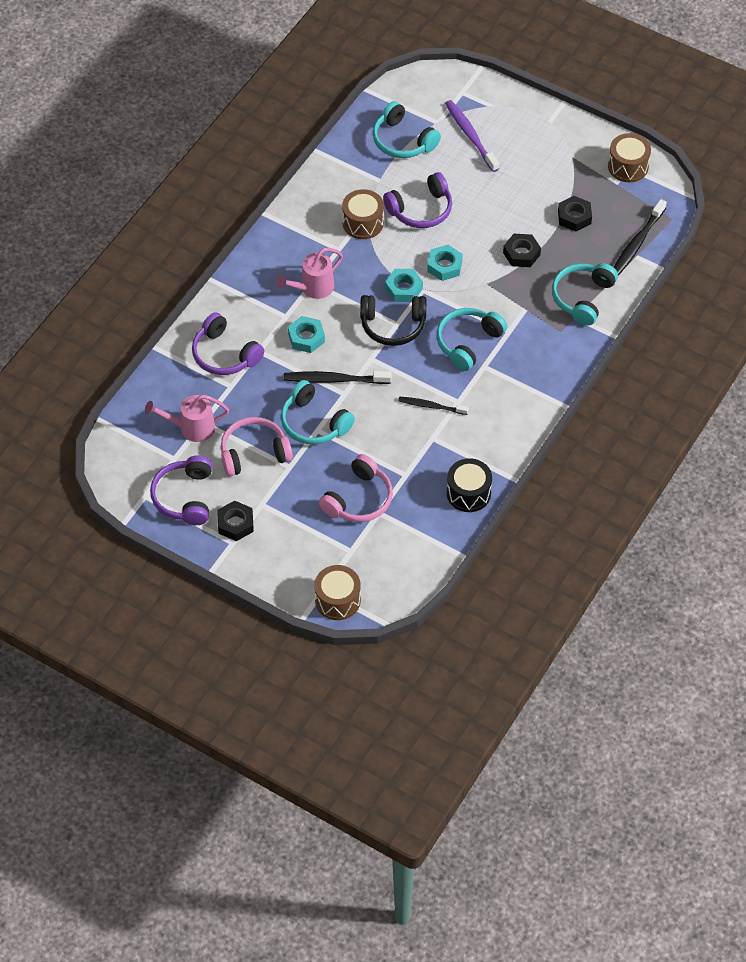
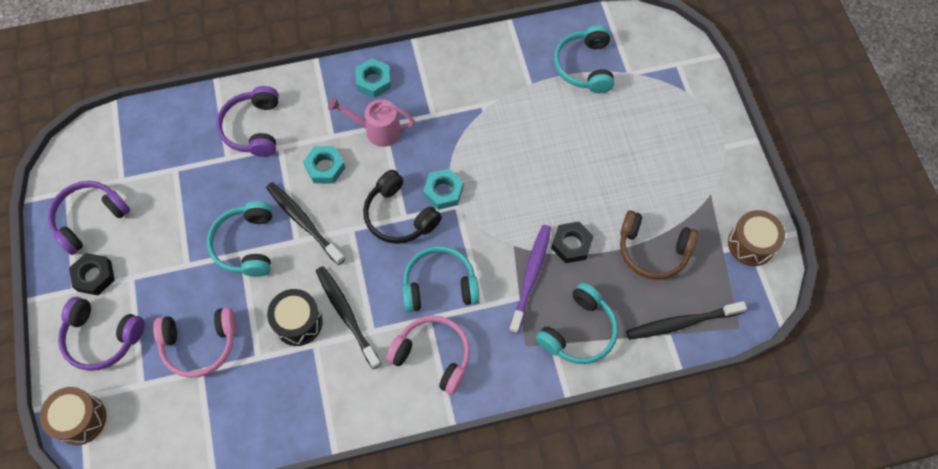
camera: 45 degrees right, 10 degrees up
(191, 428) = (161, 166): pink watering can -> none
(254, 453) = (177, 229): pink headphones -> pink headphones (433, 356)
(363, 223) = (476, 109): brown drum -> none
(421, 210) = (533, 136): purple headphones -> purple headphones (102, 337)
(431, 406) = (346, 315): black toothbrush -> black toothbrush, size x1.53
(444, 266) = (497, 200): turquoise nut -> turquoise nut (373, 81)
(468, 493) = (284, 424): black drum -> black drum (298, 322)
(470, 135) = (644, 106): purple toothbrush -> purple toothbrush (531, 276)
(574, 217) = (652, 250): black nut -> brown headphones
(582, 297) = (578, 331): turquoise headphones -> turquoise headphones turned 150 degrees clockwise

